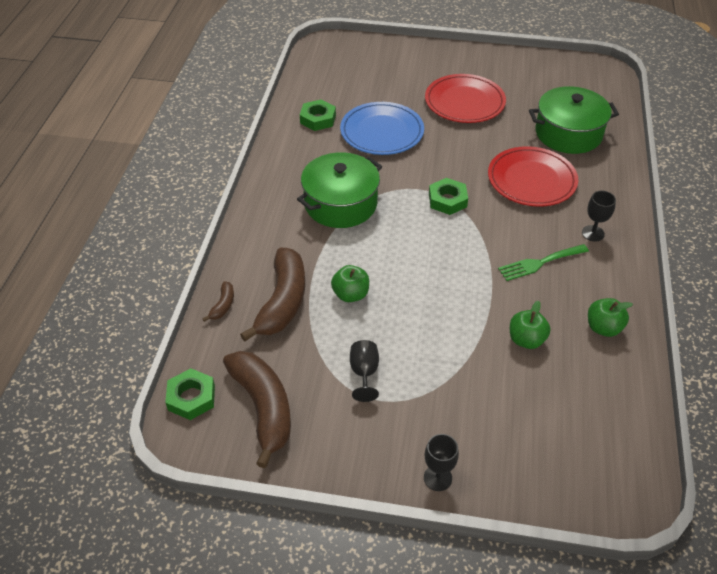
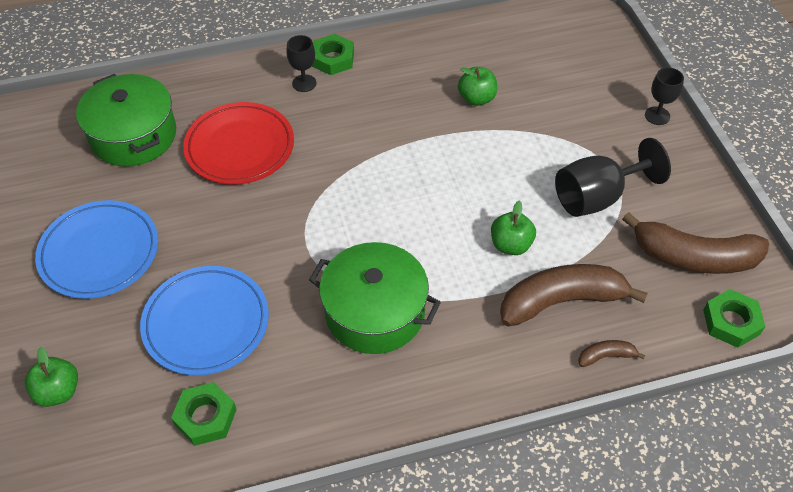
camera: 115 degrees left, 5 degrees up
(263, 408) = (693, 257): brown banana -> brown banana turned 120 degrees counterclockwise
(364, 373) = (597, 197): black goblet -> black goblet, size x1.78
(447, 200) = (313, 210): green nut -> green nut (333, 59)
(464, 102) = (99, 253): red plate -> blue plate
(539, 263) = (371, 111): green fork -> none
(603, 328) = (428, 54): green apple -> green apple (58, 391)

